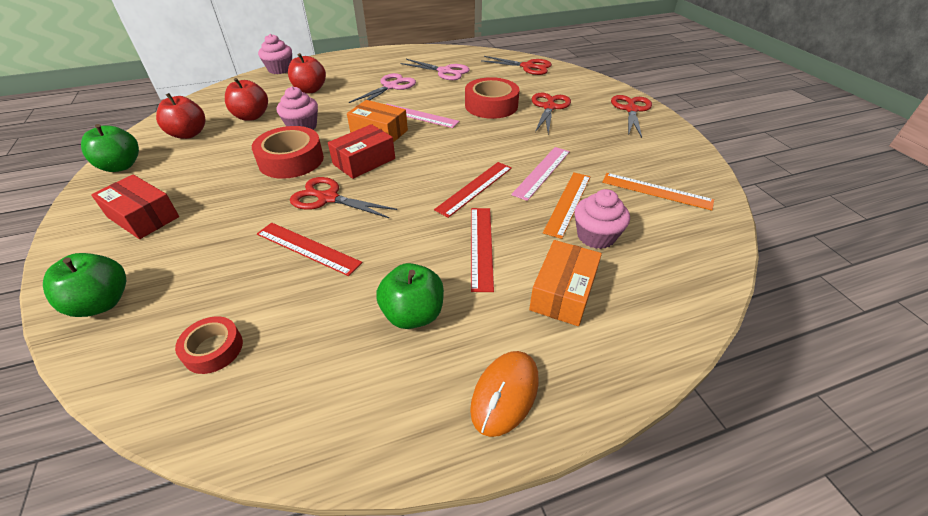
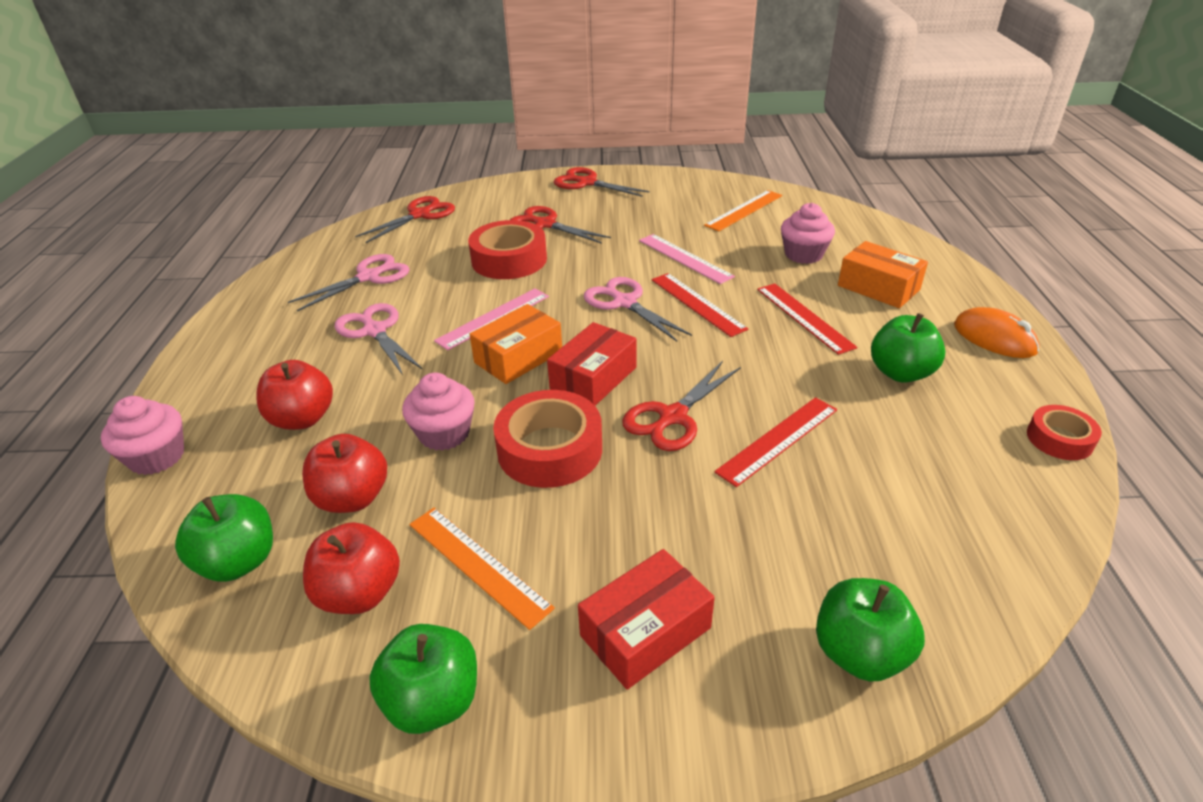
camera: 70 degrees left, 5 degrees down
(213, 104) = (239, 561): none -> green apple
(213, 349) = (949, 522): red tape -> red tape (1059, 439)
(364, 161) = (593, 378): red box -> red box turned 60 degrees clockwise
(460, 157) = (624, 302): none -> pink scissors
(481, 246) = (804, 317): red ruler -> red ruler turned 45 degrees clockwise
(567, 203) = (747, 256): orange ruler -> orange ruler (477, 565)

